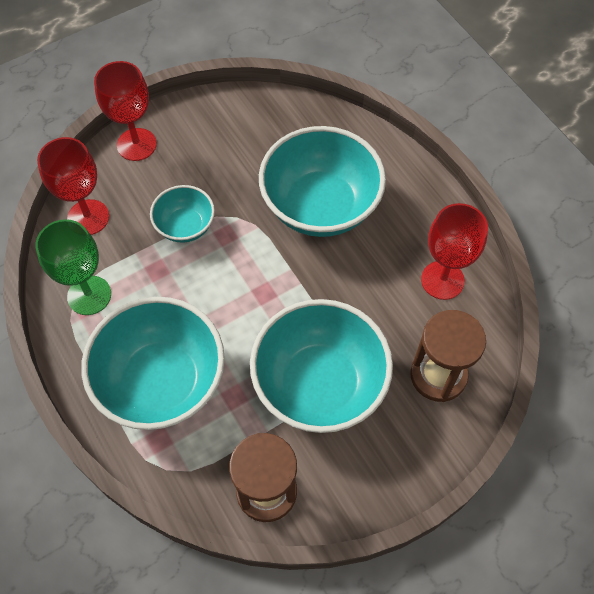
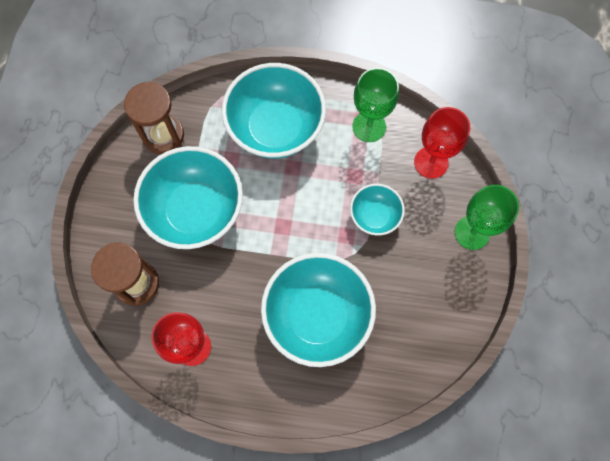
camera: 130 degrees right, 10 degrees up
(136, 144) = (472, 232): red goblet -> green goblet

